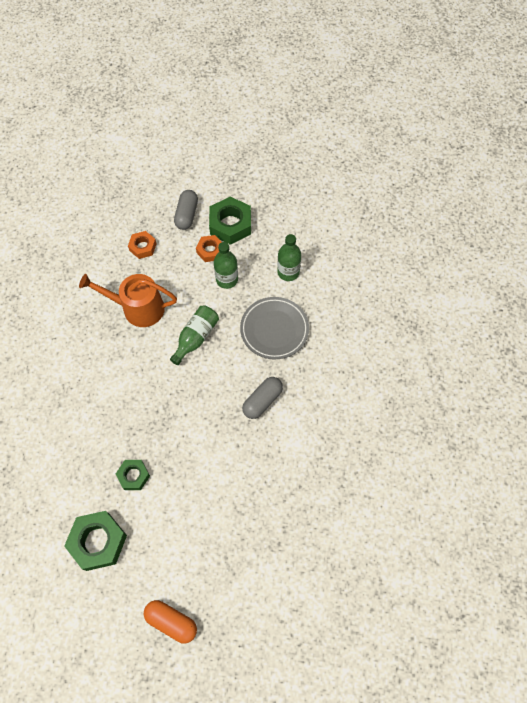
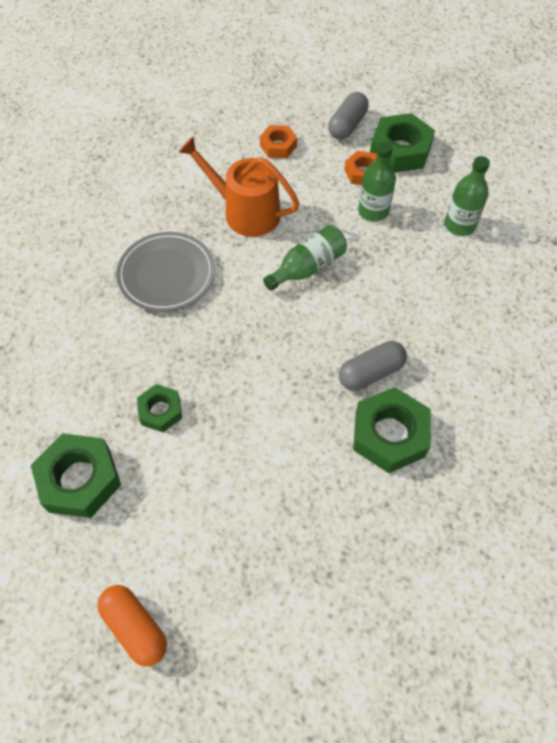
camera: 20 degrees right, 5 degrees down
(274, 329) = (417, 288): grey plate -> grey plate (166, 275)
(287, 439) = (389, 434): none -> green nut

